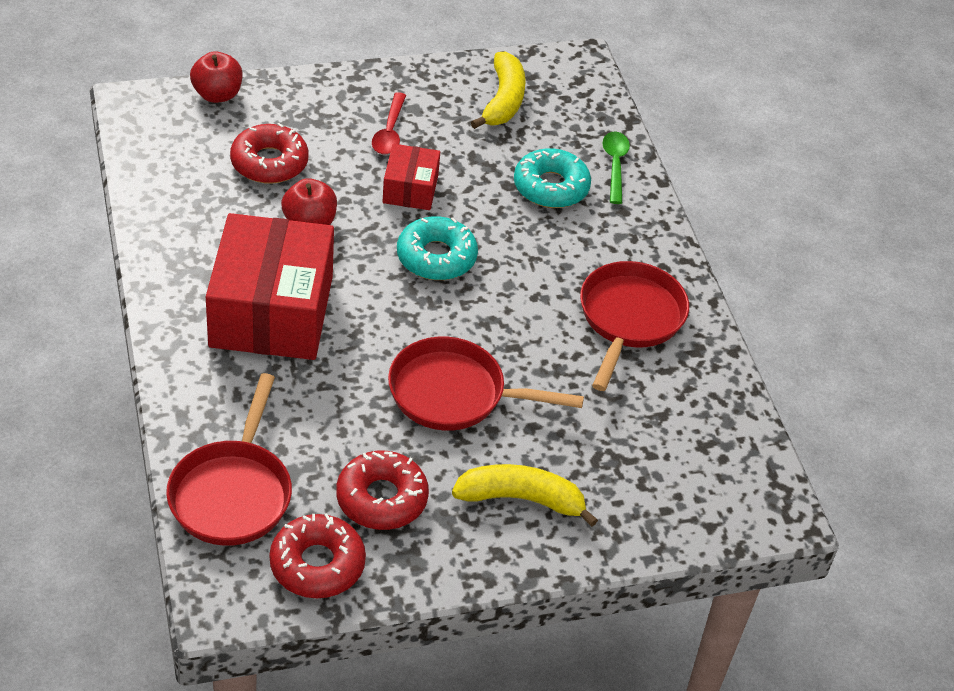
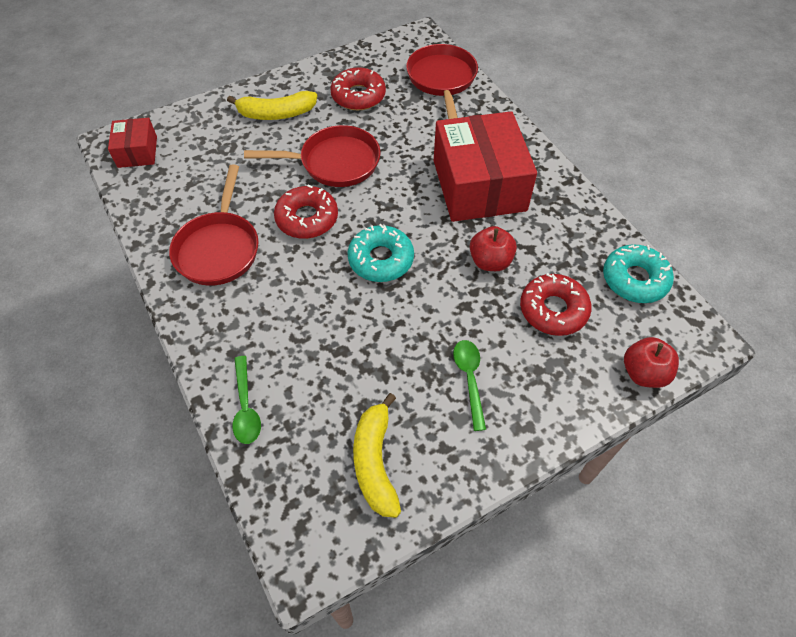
camera: 170 degrees right, 10 degrees up
(317, 564) = (380, 60): red donut -> red donut (307, 218)
(389, 132) = (469, 379): red spoon -> green spoon
(410, 189) = (425, 319): red box -> red box (137, 152)
(551, 187) = (303, 360): turquoise donut -> turquoise donut (634, 279)

